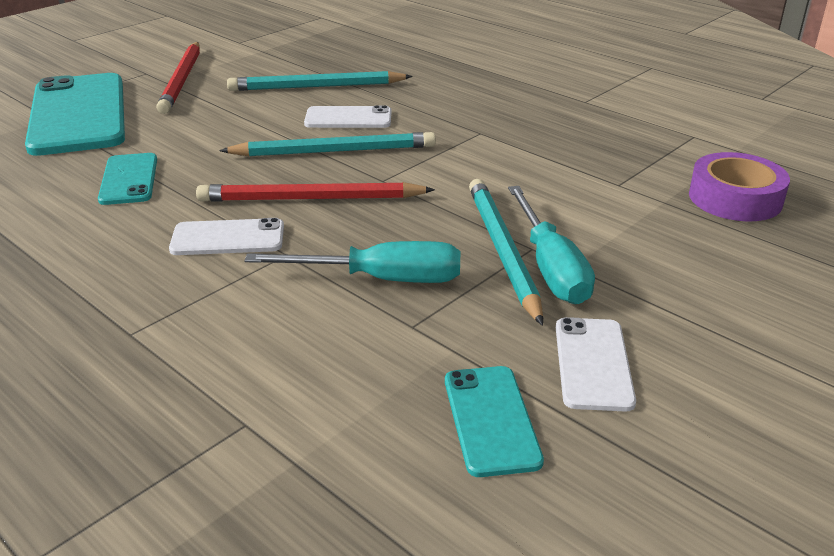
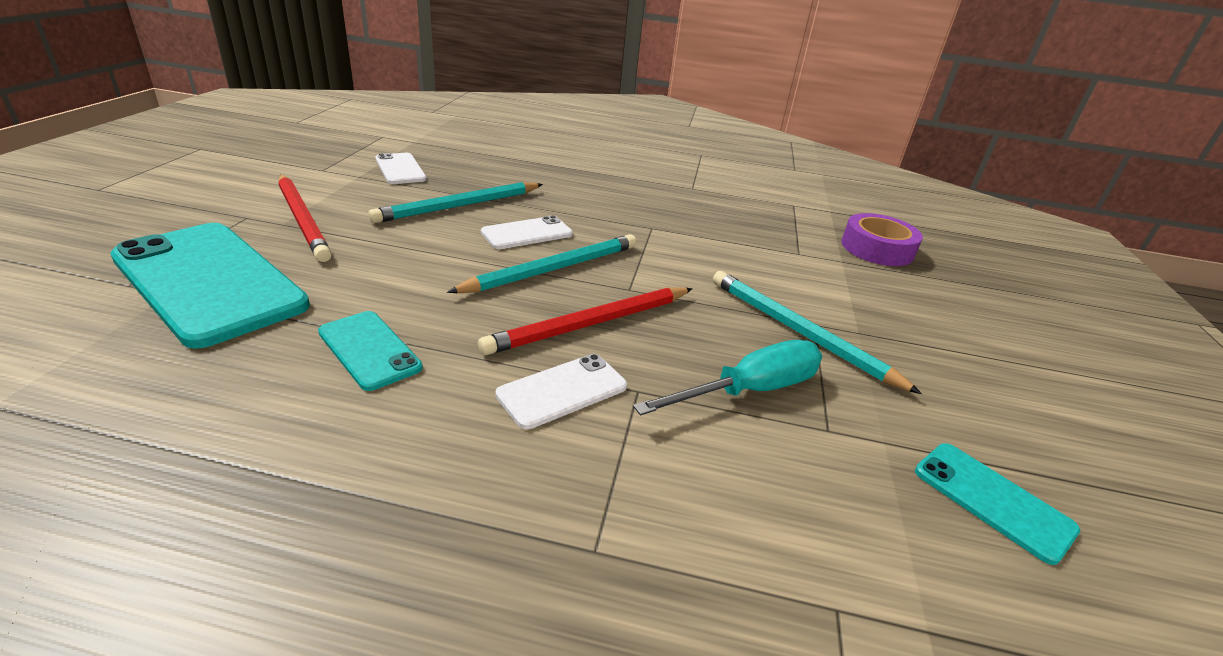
camera: 35 degrees left, 0 degrees up
(550, 267) = (848, 338): turquoise screwdriver -> none
(593, 363) = (979, 415): white phone -> white phone (400, 169)

